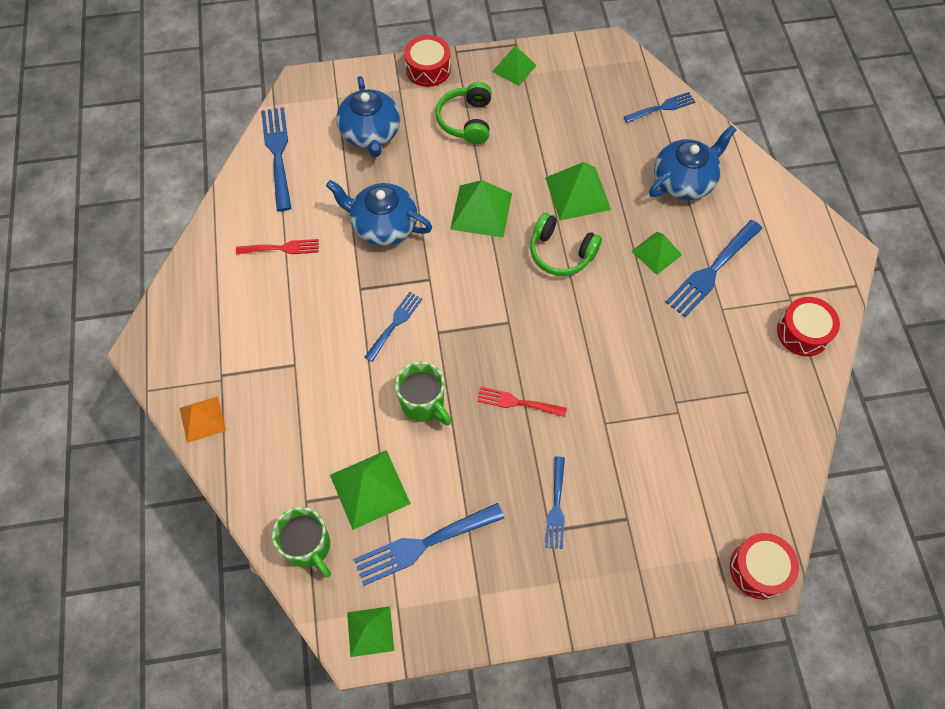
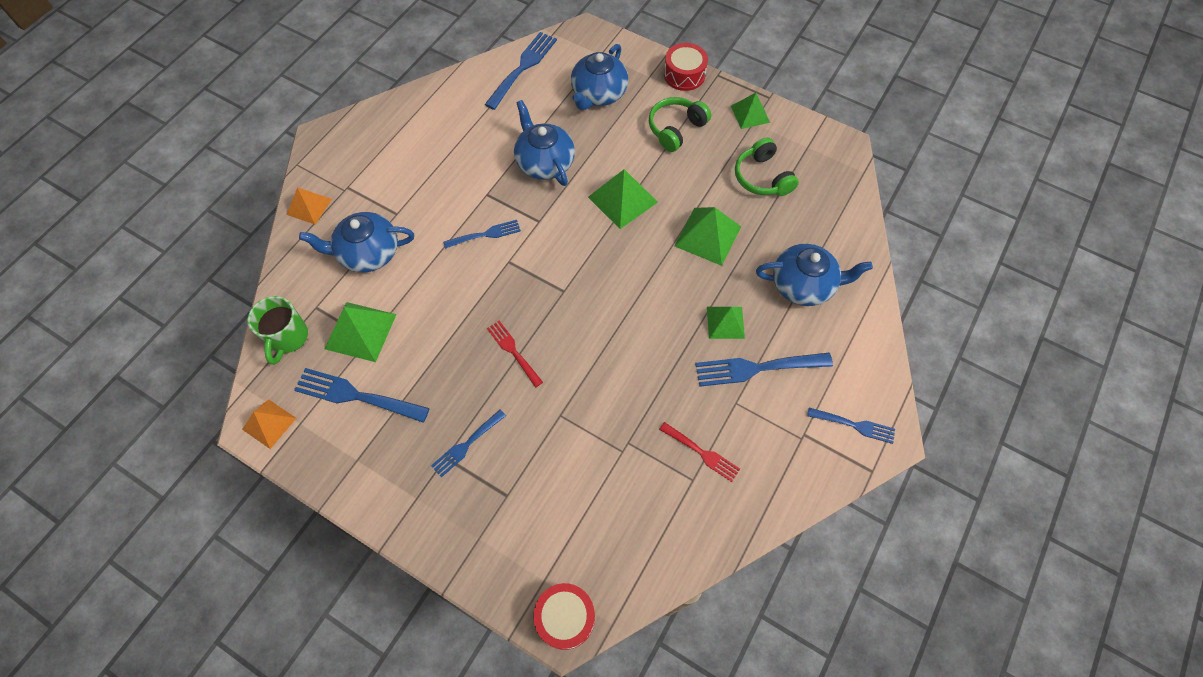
camera: 40 degrees right, 0 degrees up
(281, 248) = (463, 132): red fork -> red fork (701, 453)
(305, 418) = (368, 253): none -> blue teapot
(370, 631) = (269, 423): green pyramid -> orange pyramid
(423, 404) = (450, 302): green mug -> none
(561, 253) = (651, 270): green headphones -> green headphones (762, 177)
(662, 108) = (841, 217): blue fork -> blue fork (854, 425)
(803, 332) = (786, 472): red drum -> none

